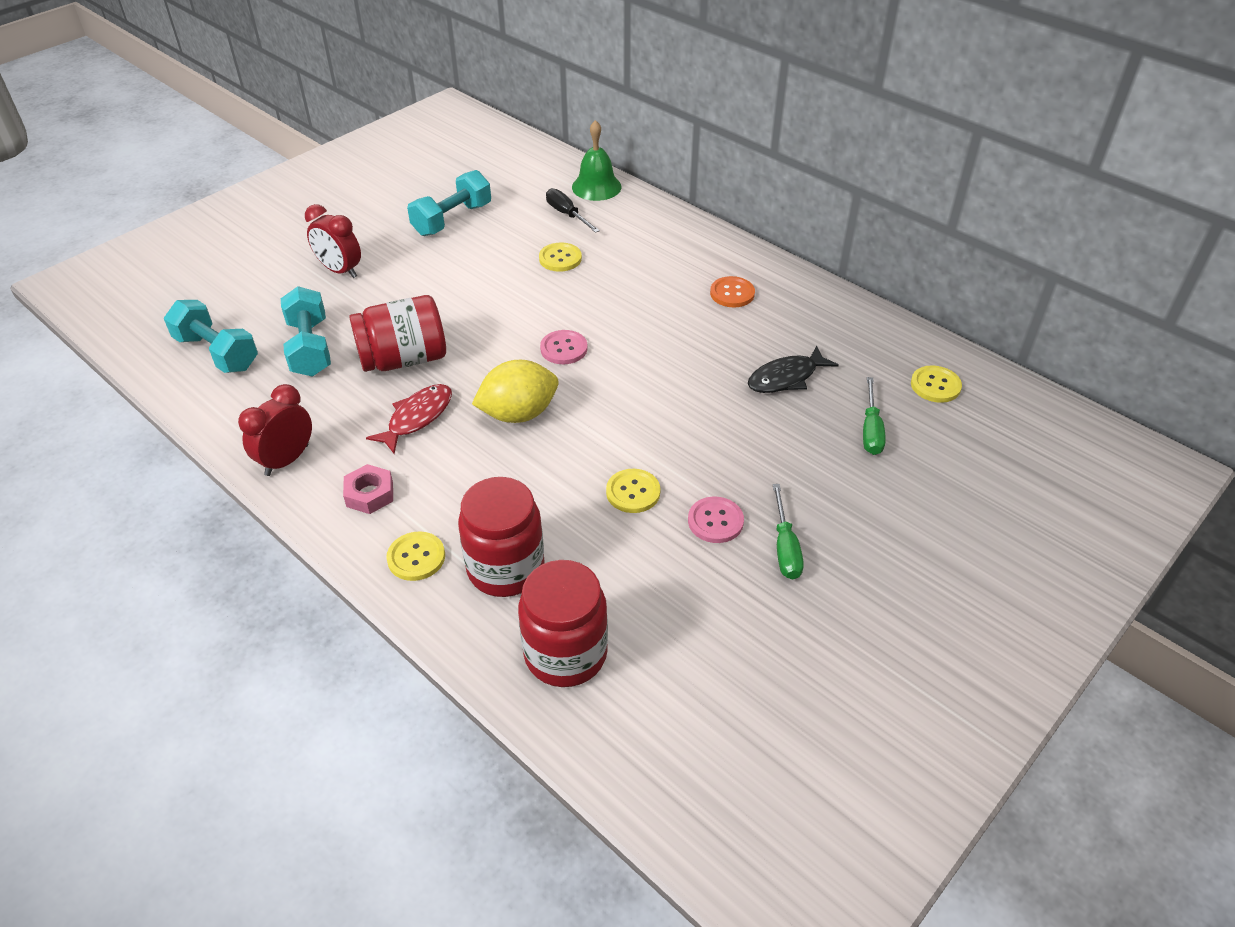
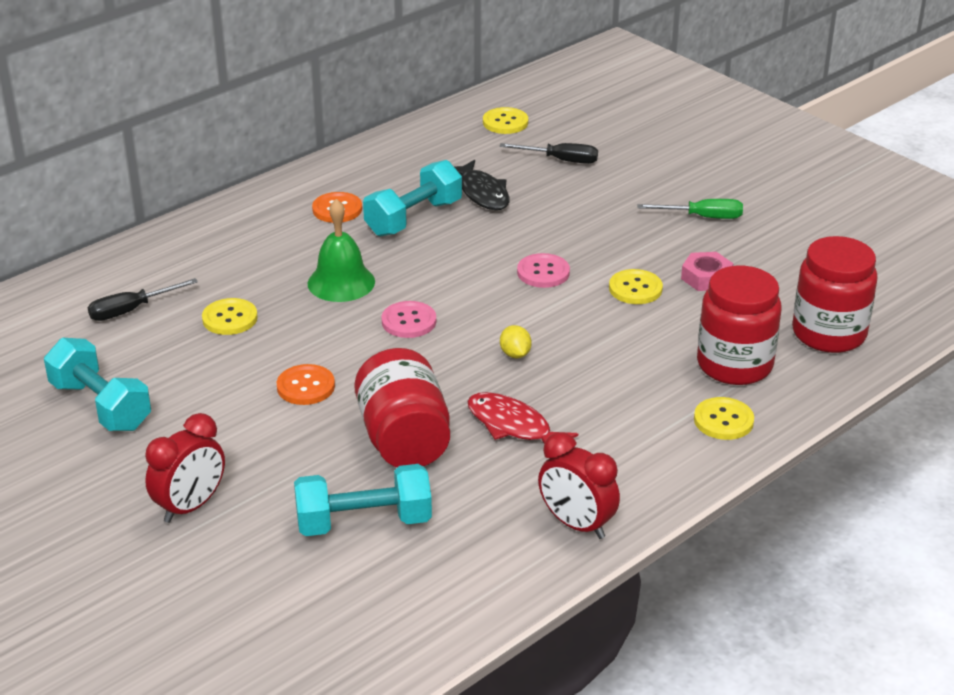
camera: 85 degrees left, 10 degrees down
(217, 353) = (355, 613): turquoise dumbbell -> turquoise dumbbell (413, 218)
(370, 494) = (634, 456): pink nut -> pink nut (706, 277)
(473, 304) = (306, 386): none -> orange button
(518, 414) = (515, 354): yellow lemon -> yellow lemon, size x0.45
(596, 187) = (75, 285): green bell -> green bell (341, 282)
(715, 521) = (672, 248): pink button -> pink button (543, 272)
(871, 430) = (561, 160): green screwdriver -> black screwdriver

